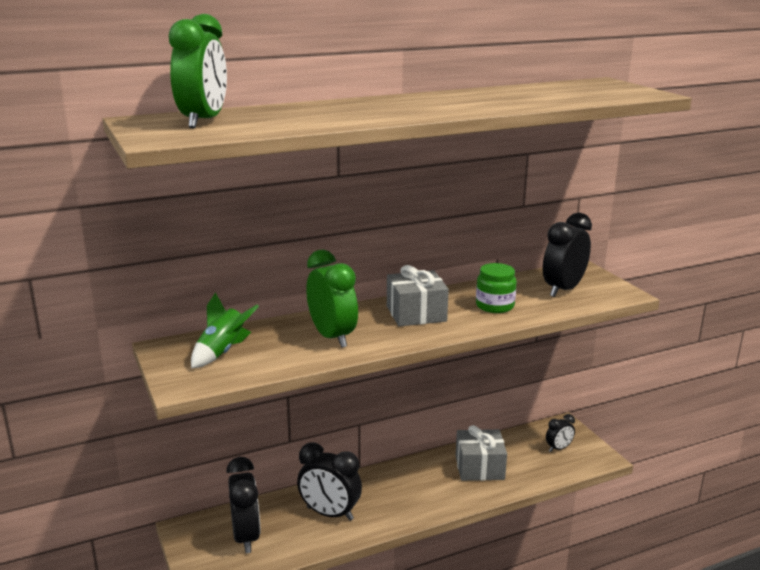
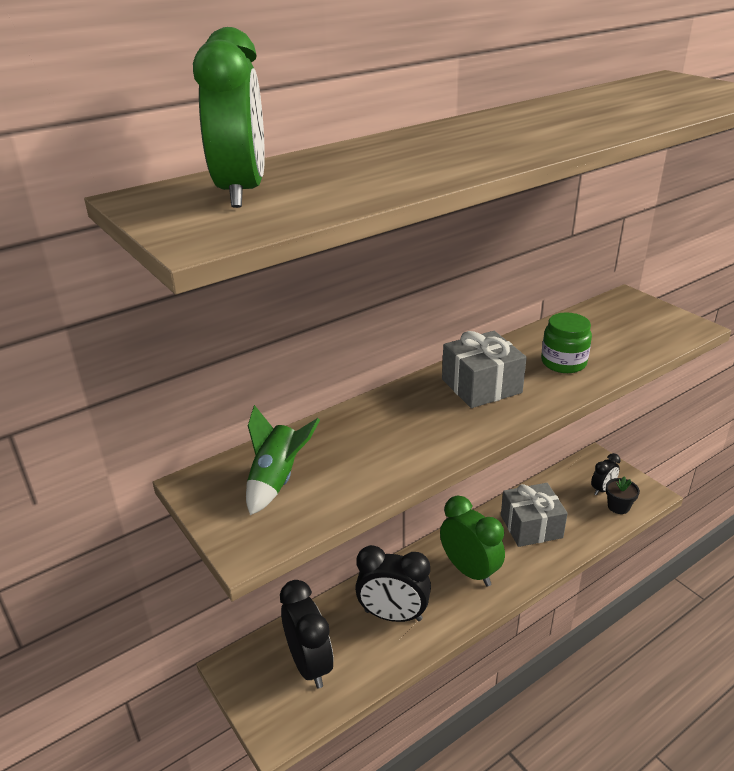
camera: 10 degrees left, 10 degrees up
(332, 337) = (401, 436): green clock -> green clock (469, 571)
(563, 289) = (624, 329): black clock -> none
(567, 463) = (618, 506): none -> black flower pot

